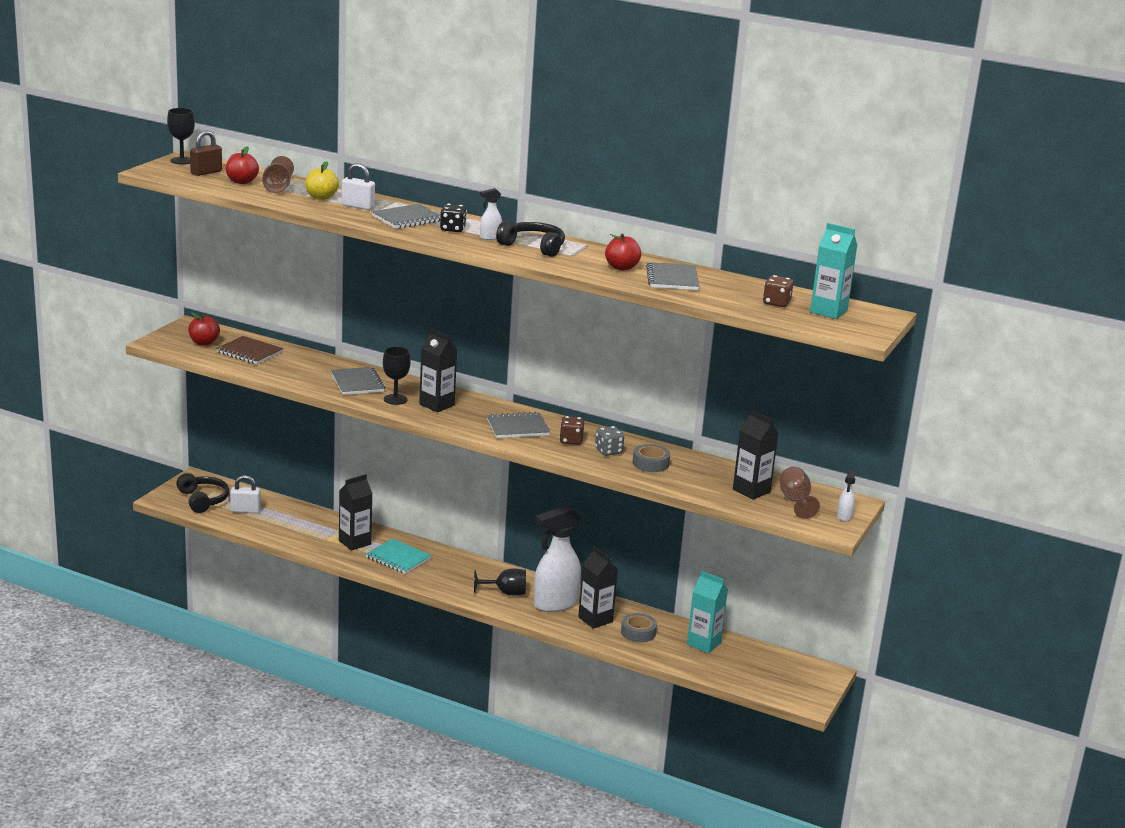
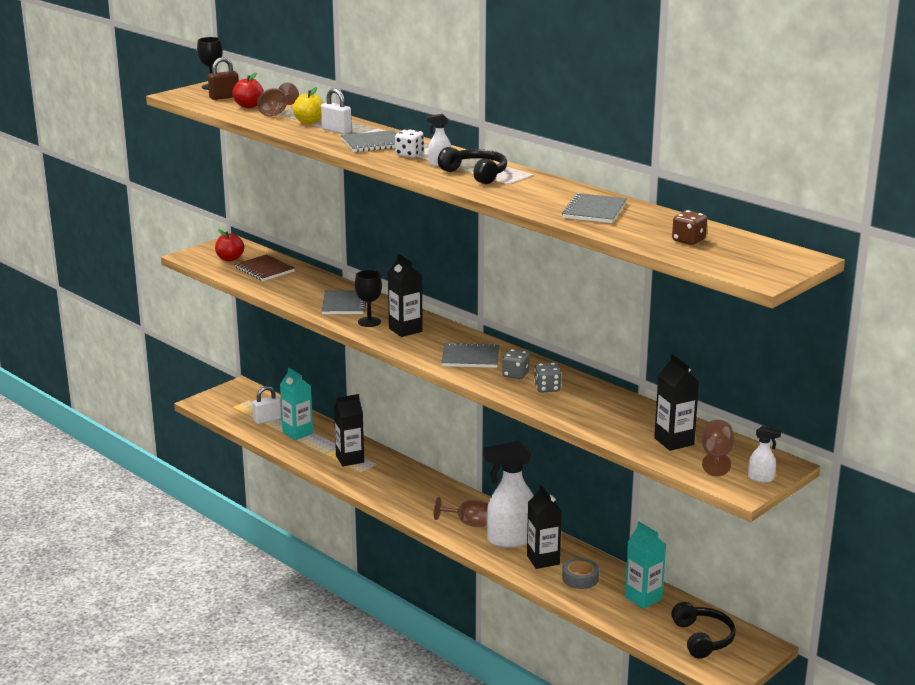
camera: 20 degrees right, 0 degrees up
(203, 500) = (235, 406): black headphones -> black headphones (703, 638)
(245, 510) = (267, 420): white padlock -> white padlock turned 45 degrees counterclockwise
(398, 558) = (382, 478): turquoise notebook -> none
(452, 229) = (409, 155): black dice -> white dice
(506, 593) = (468, 523): black goblet -> brown goblet
(571, 441) = (515, 375): brown dice -> grey dice
(621, 267) = (549, 197): red apple -> none
(650, 463) = (583, 404): grey tape -> none
(828, 311) = (741, 252): turquoise carton -> turquoise carton (297, 433)
(844, 517) = (761, 478): white spray bottle -> white spray bottle turned 105 degrees counterclockwise

